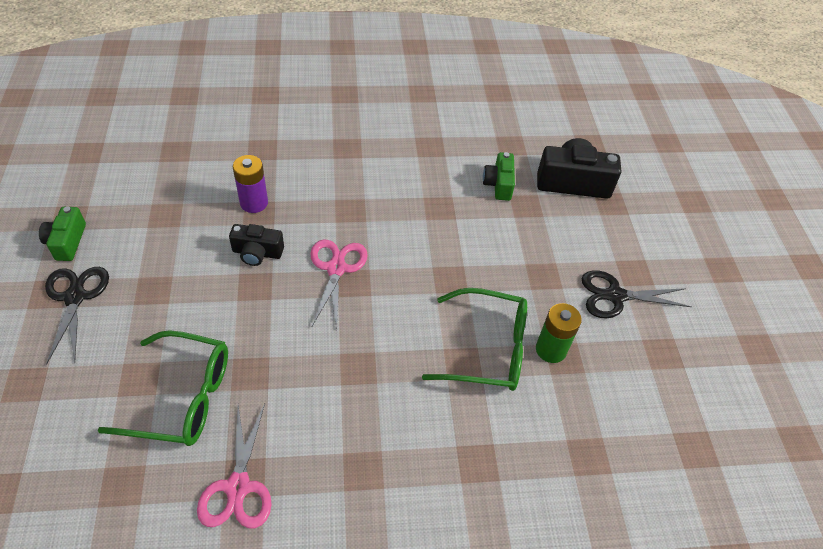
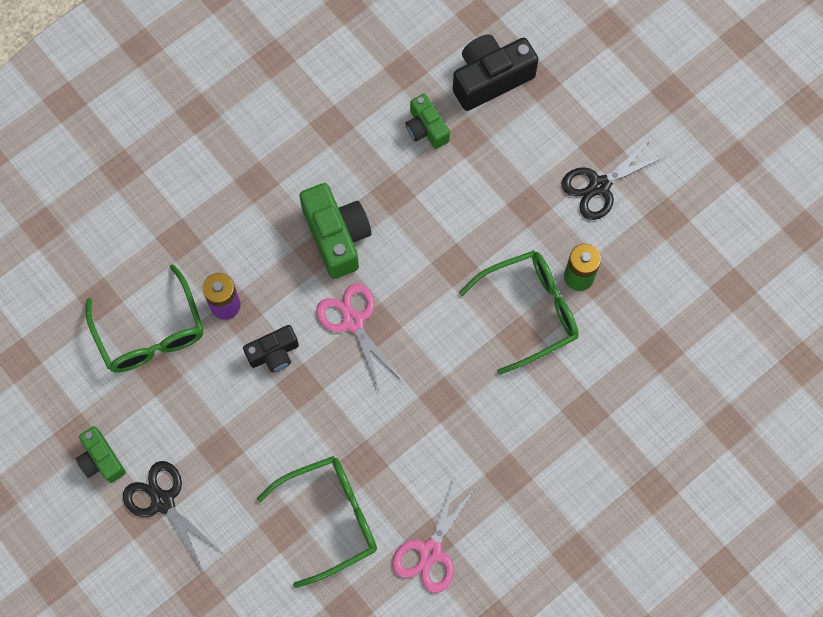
camera: 30 degrees left, 20 degrees up
(186, 188) = (150, 332): none -> green glasses
(238, 487) = (430, 551): pink scissors -> pink scissors turned 60 degrees clockwise
(374, 209) = (336, 236): none -> green camera

